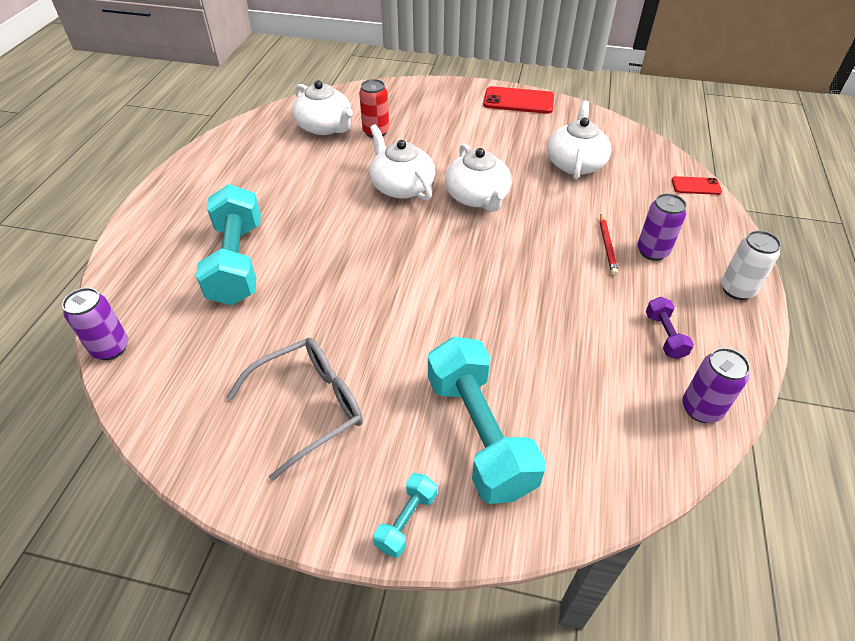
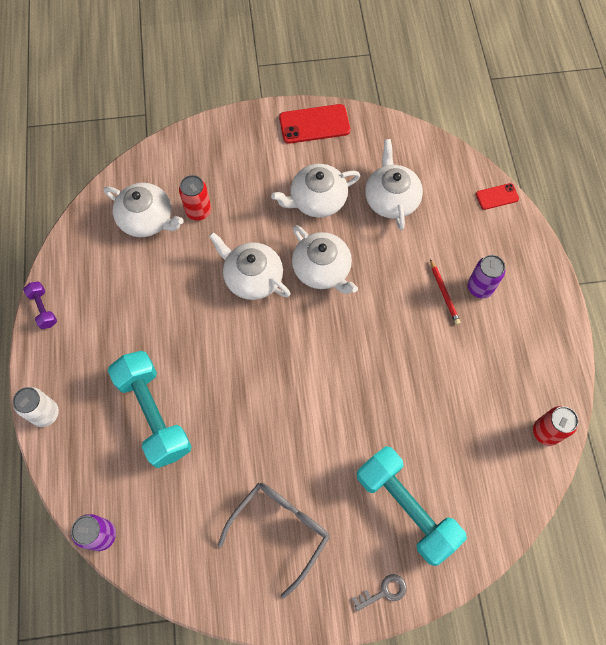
camera: 20 degrees left, 20 degrees up
(406, 521) = (384, 592): turquoise dumbbell -> grey key
(496, 148) = (317, 200): none -> white teapot
(664, 336) = (508, 373): purple dumbbell -> purple dumbbell (43, 309)
(701, 409) = (546, 432): purple can -> red can
(737, 290) = (549, 308): white can -> white can (45, 413)

